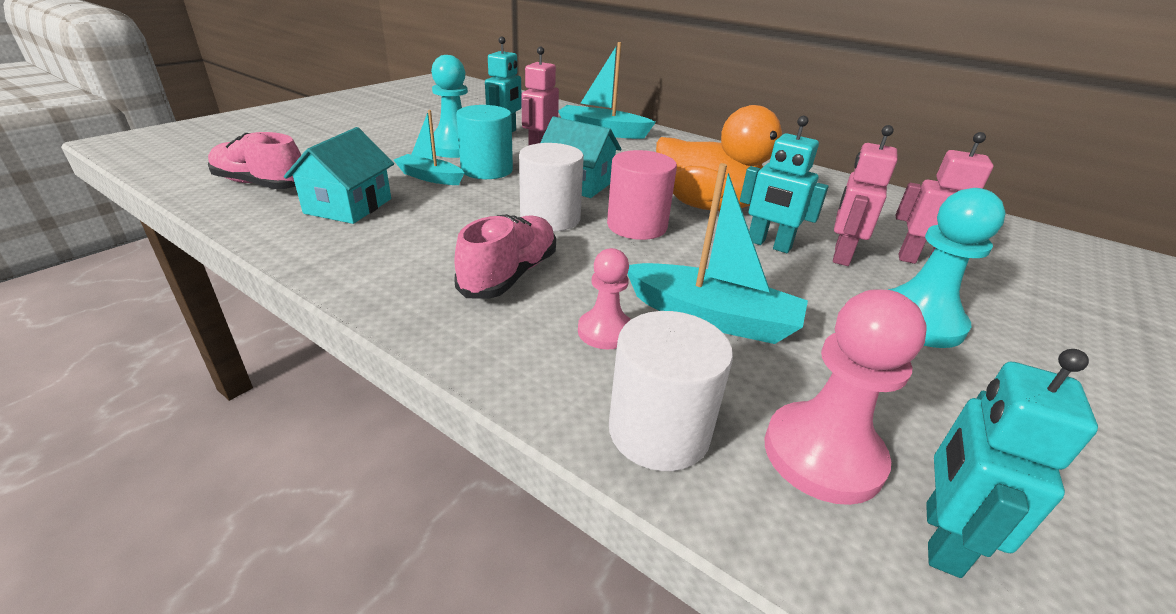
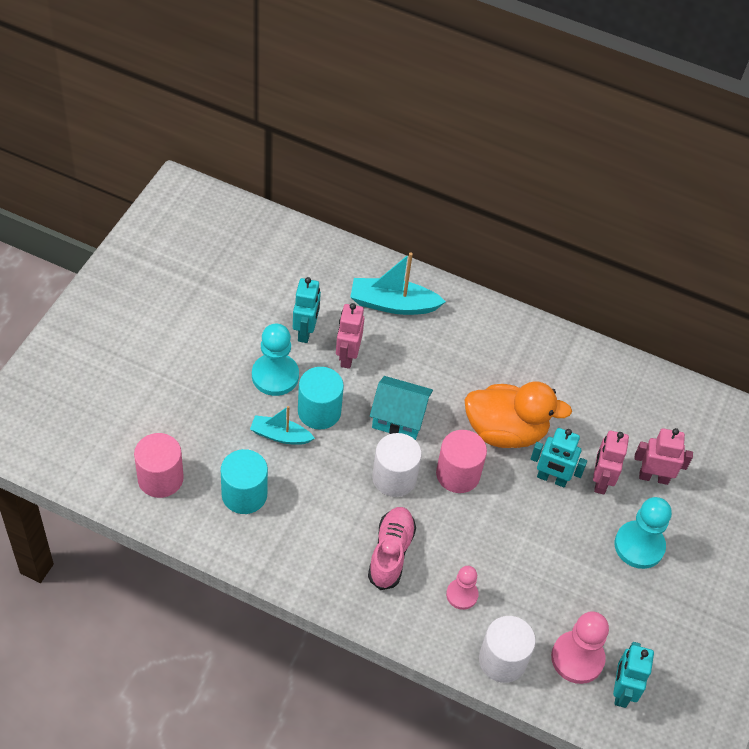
camera: 15 degrees left, 20 degrees up
(261, 184) = (160, 478): pink shoe -> pink cylinder
(348, 206) = (244, 494): turquoise house -> turquoise cylinder
(712, 317) = (520, 569): turquoise boat -> none

